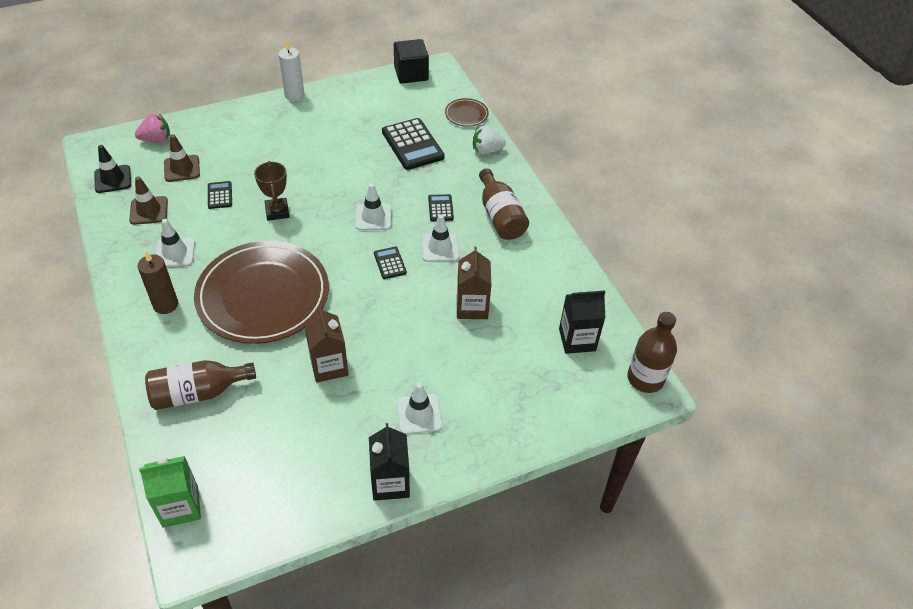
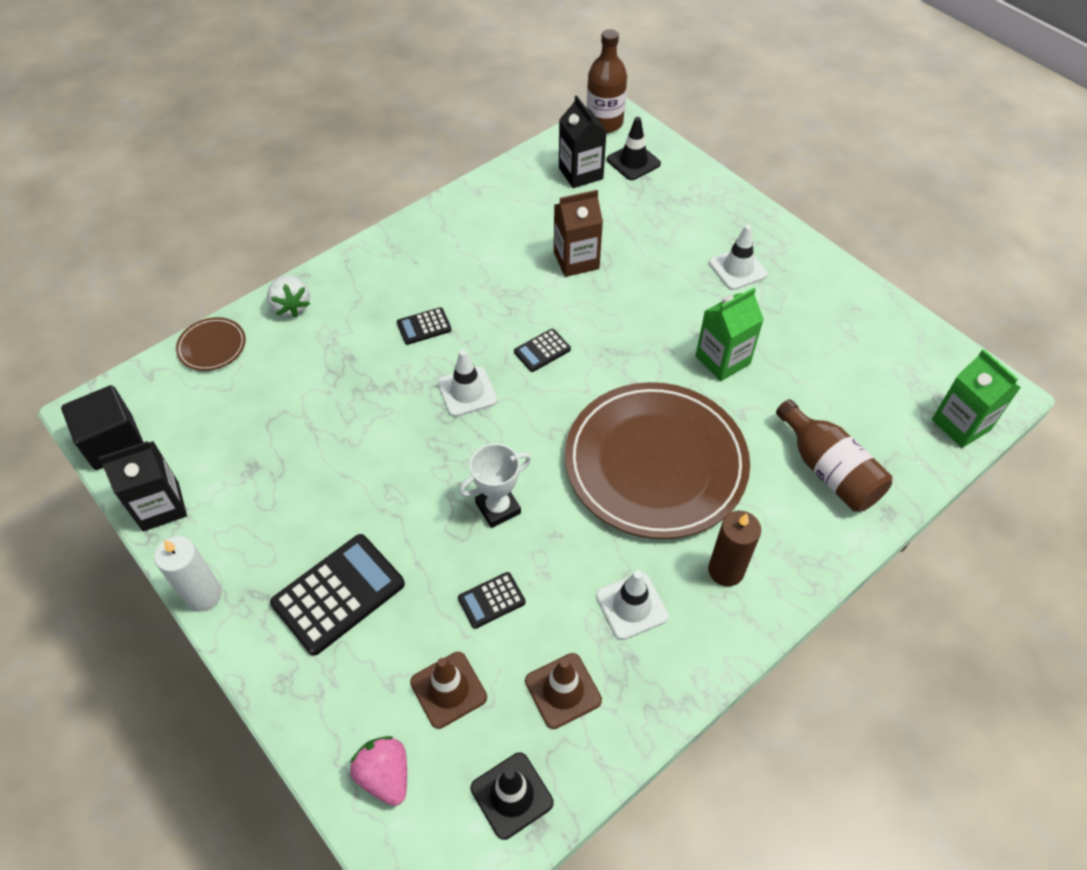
camera: 105 degrees left, 5 degrees up
(277, 211) = (498, 508): brown trophy -> white trophy
(329, 366) = (722, 360): brown carton -> green carton
(390, 482) = (824, 270): black carton -> black carton (161, 506)
(412, 145) = (299, 390): black calculator -> black calculator (338, 594)
(440, 248) = (496, 310): white traffic cone -> none
(500, 216) = (418, 266): brown bottle -> none
(582, 383) = (633, 162): none -> black traffic cone

